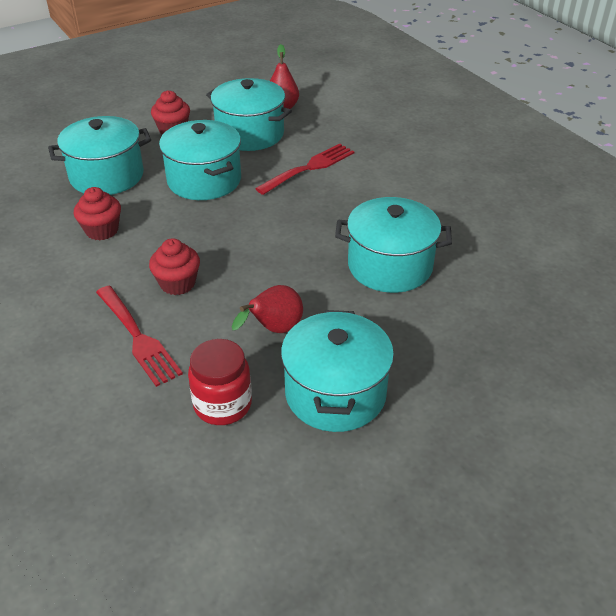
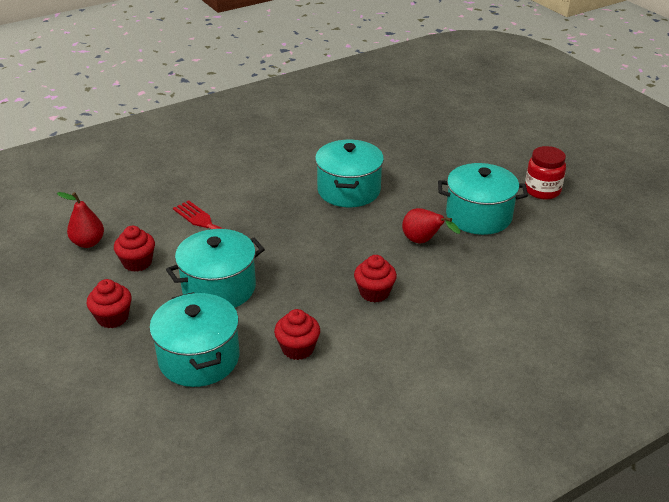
camera: 90 degrees left, 5 degrees down
(138, 338) = (441, 308): red fork -> none
(222, 404) = (499, 262): red jar -> red jar (542, 190)
(250, 134) = (137, 262): turquoise pot -> red cupcake

